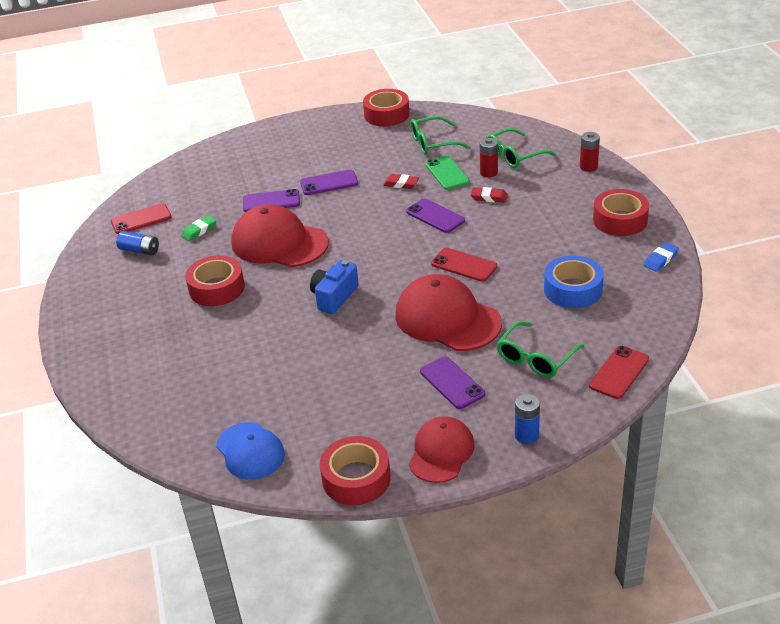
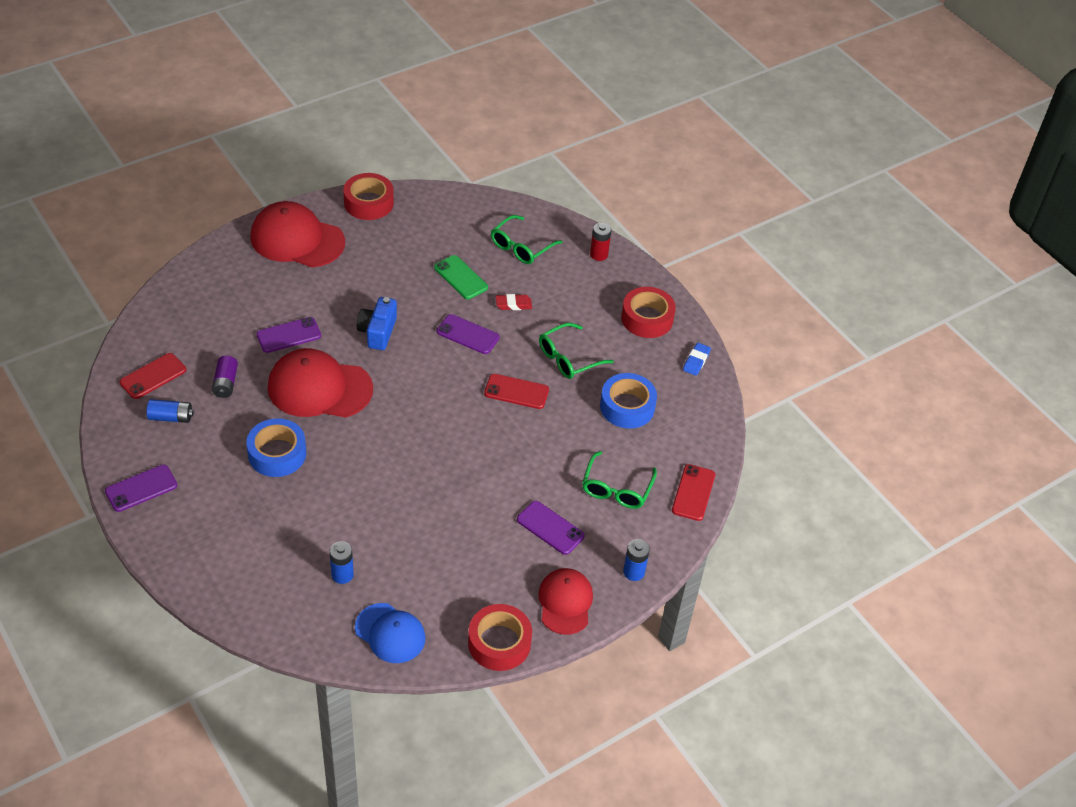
camera: 25 degrees left, 10 degrees up
(199, 230) = (225, 383): green eraser -> purple battery
(217, 288) = (277, 454): red tape -> blue tape
(228, 393) = (342, 575): none -> blue battery
(329, 183) = (341, 304): purple phone -> purple phone (141, 488)
(334, 297) = (402, 447): blue camera -> blue camera (378, 332)
(401, 184) = (418, 297): red eraser -> none
(433, 143) = (432, 238): green glasses -> green glasses (568, 358)
(447, 319) = (522, 457): red cap -> red cap (297, 239)
(489, 172) = (503, 272): red battery -> none

